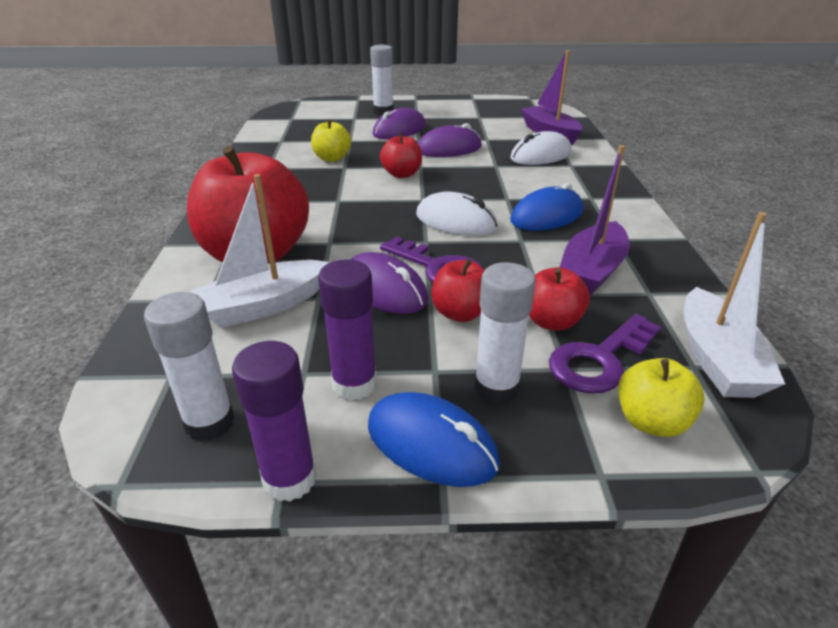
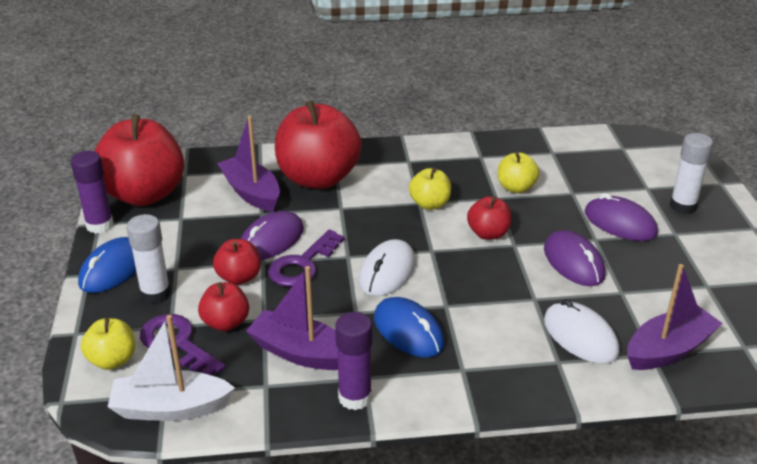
camera: 85 degrees right, 0 degrees up
(209, 422) = (144, 194): white glue stick -> red apple
(264, 306) = (251, 192): white boat -> purple boat
(343, 195) = (430, 204): none -> yellow apple
(354, 384) = (167, 237): purple glue stick -> purple glue stick (355, 397)

